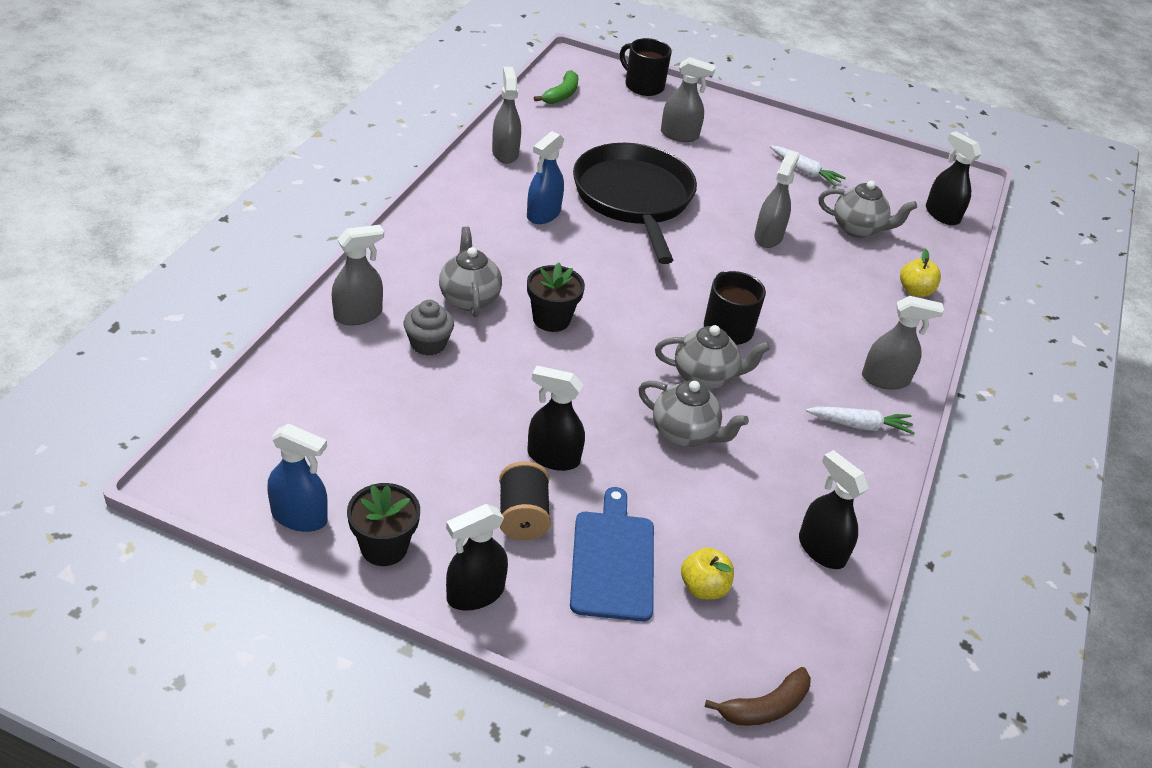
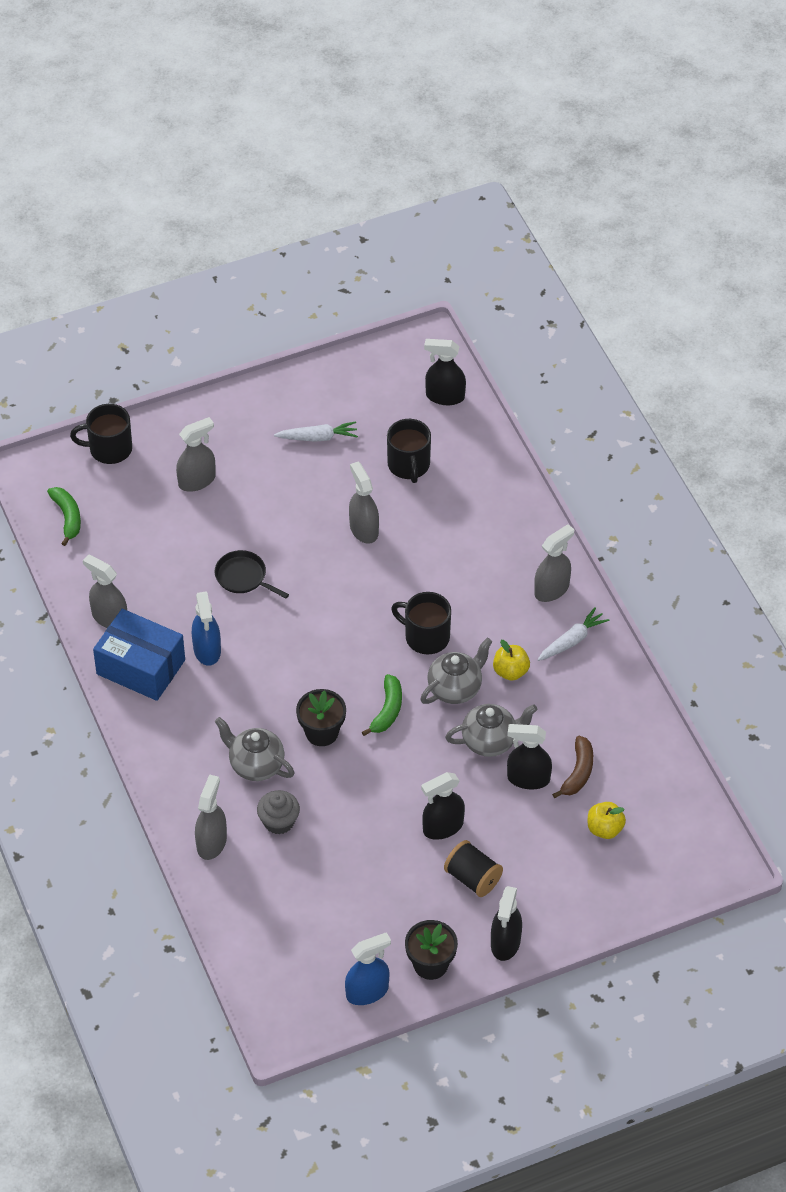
camera: 40 degrees left, 10 degrees up
(482, 189) = (140, 667): none -> blue box
(613, 560) = (546, 858): blue cutting board -> none
(625, 346) = (387, 710): none -> green banana
(634, 198) = (243, 577): black pan -> black pan, size x0.43
(764, 707) = (699, 865): brown banana -> brown banana (578, 772)
(821, 549) = (635, 748): black spray bottle -> black spray bottle (528, 779)
(858, 229) = (409, 465): grey teapot -> black mug
(915, 291) = (497, 492): yellow apple -> yellow apple (510, 671)

